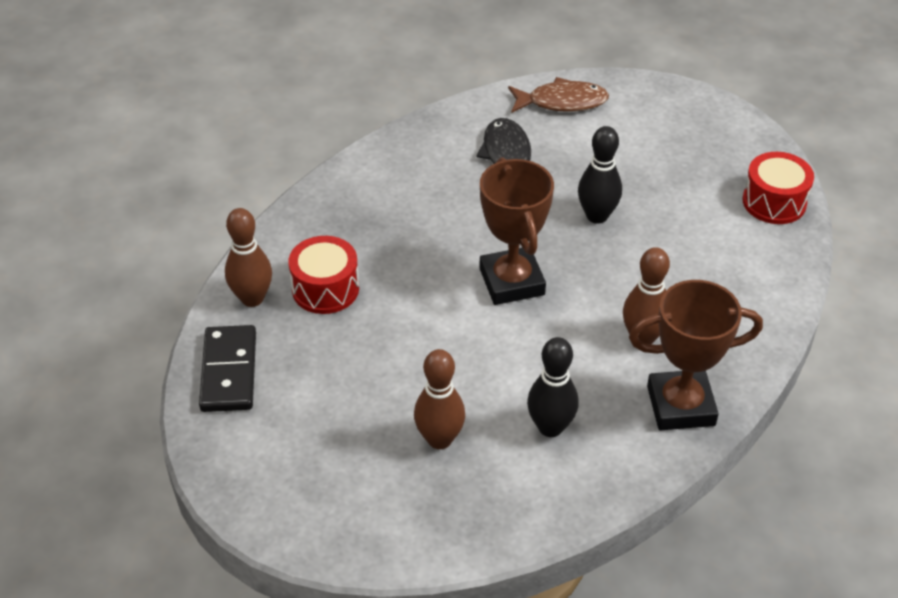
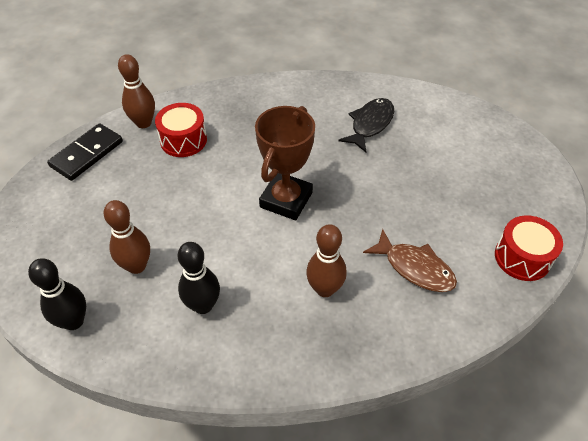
camera: 40 degrees right, 5 degrees up
(562, 102) = (441, 111): brown fish -> brown fish (414, 268)
(597, 216) = (384, 192): black bowling pin -> black bowling pin (73, 321)
(680, 406) = (297, 353): brown trophy -> none

